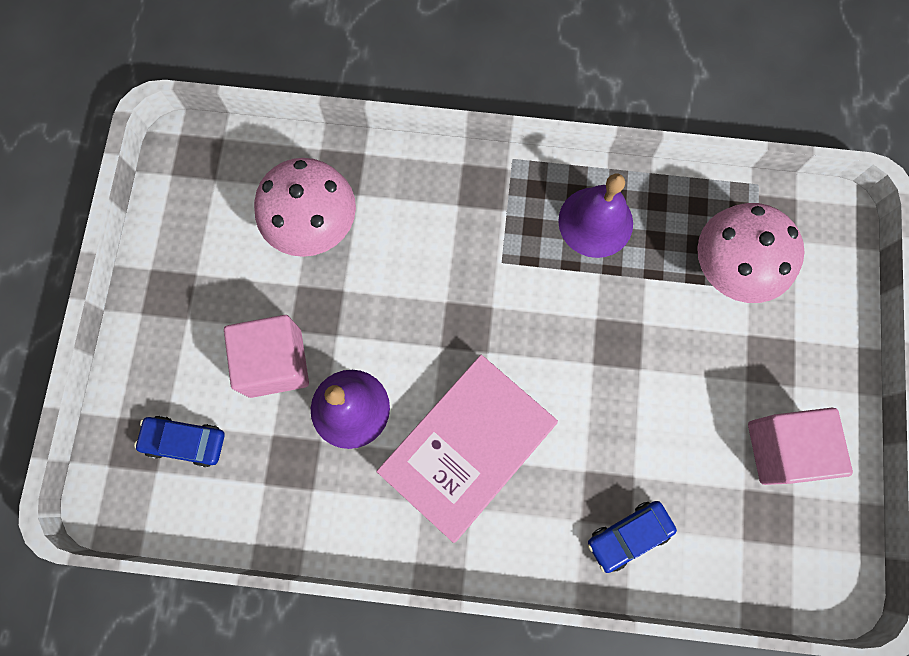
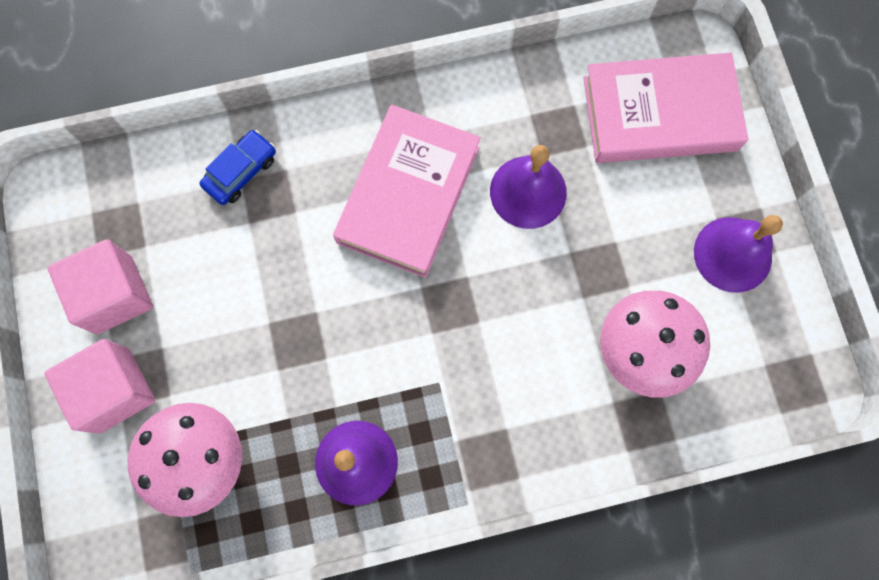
camera: 160 degrees right, 0 degrees up
(185, 442) = (660, 114): blue car -> pink book
(190, 280) = (732, 254): none -> purple bell
(275, 363) = (615, 207): pink cube -> pink cube (114, 390)

